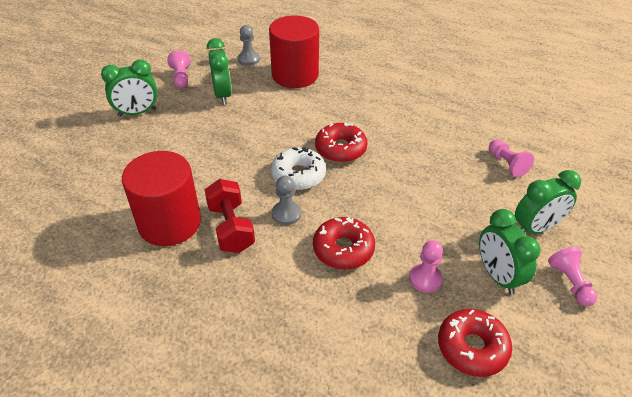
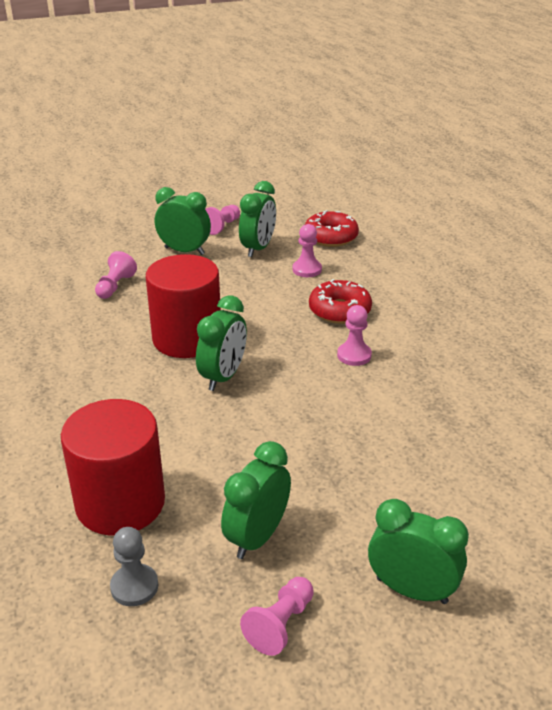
camera: 135 degrees left, 10 degrees down
(169, 223) = (475, 408): red cylinder -> red cylinder (187, 339)
(231, 228) = (417, 372): red dumbbell -> none
(286, 214) = (354, 355): grey pawn -> pink pawn
(298, 175) = (299, 378): white donut -> none
(340, 149) = (223, 377): red donut -> green clock

